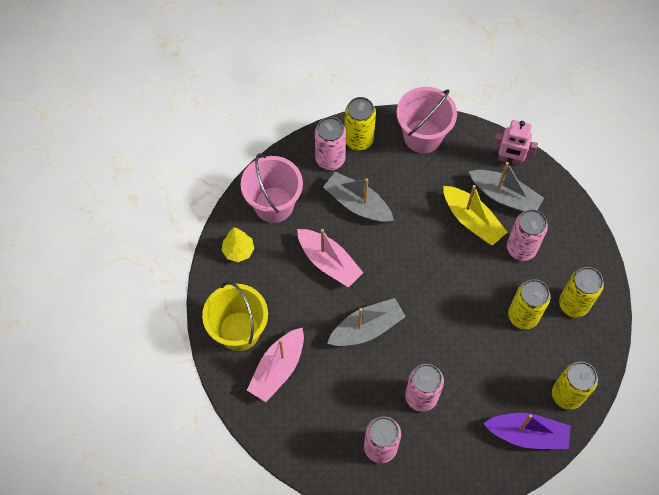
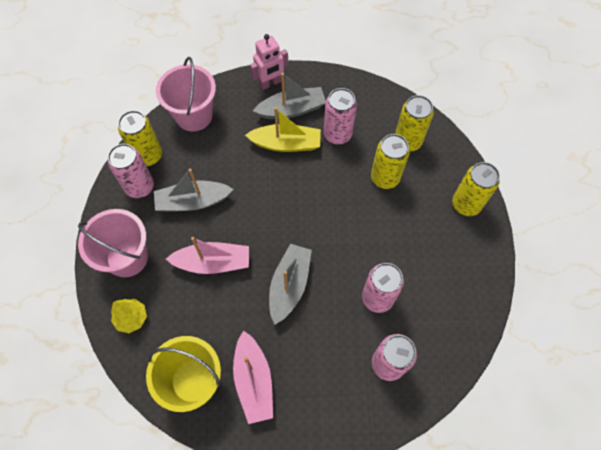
camera: 45 degrees left, 0 degrees up
(527, 434) = (470, 255): purple boat -> none

